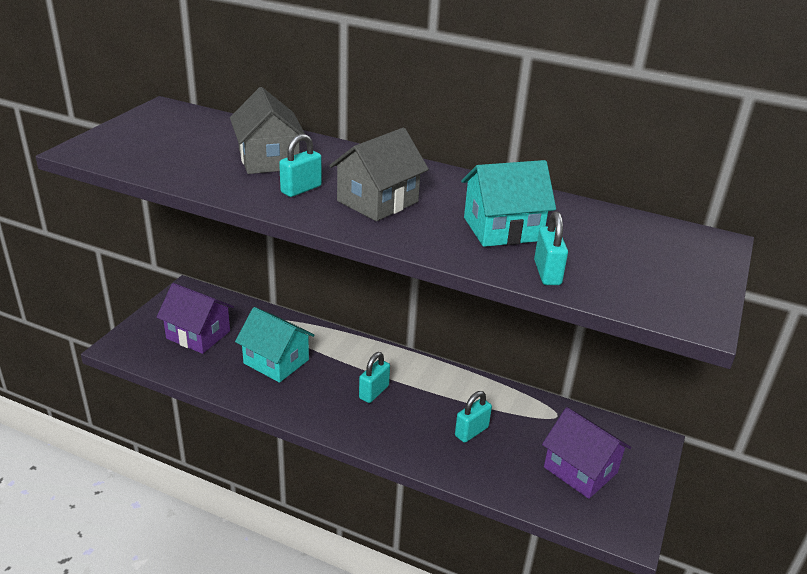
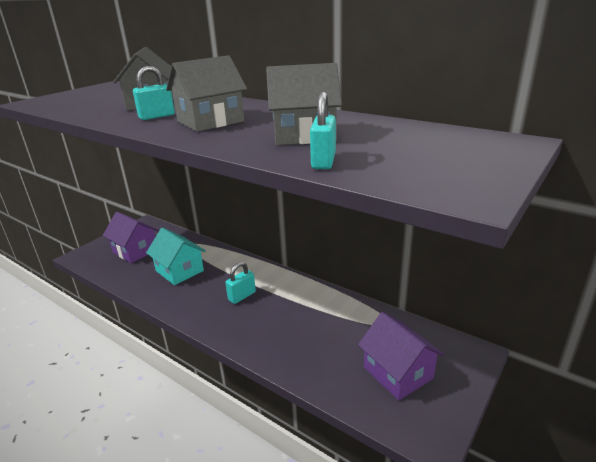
camera: 15 degrees right, 5 degrees down
(471, 431) = (309, 332): turquoise padlock -> none
(502, 229) = (304, 135): turquoise house -> grey house

